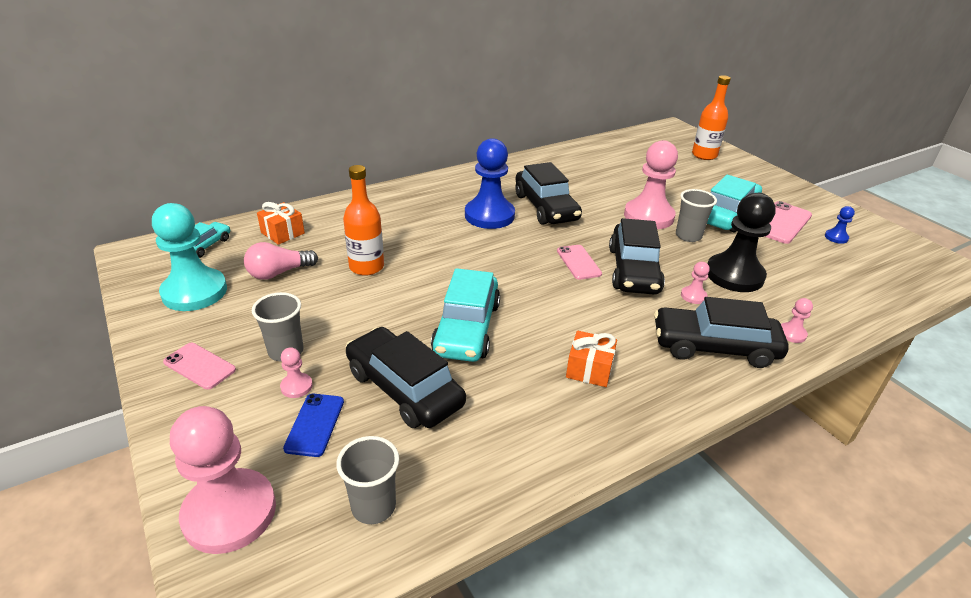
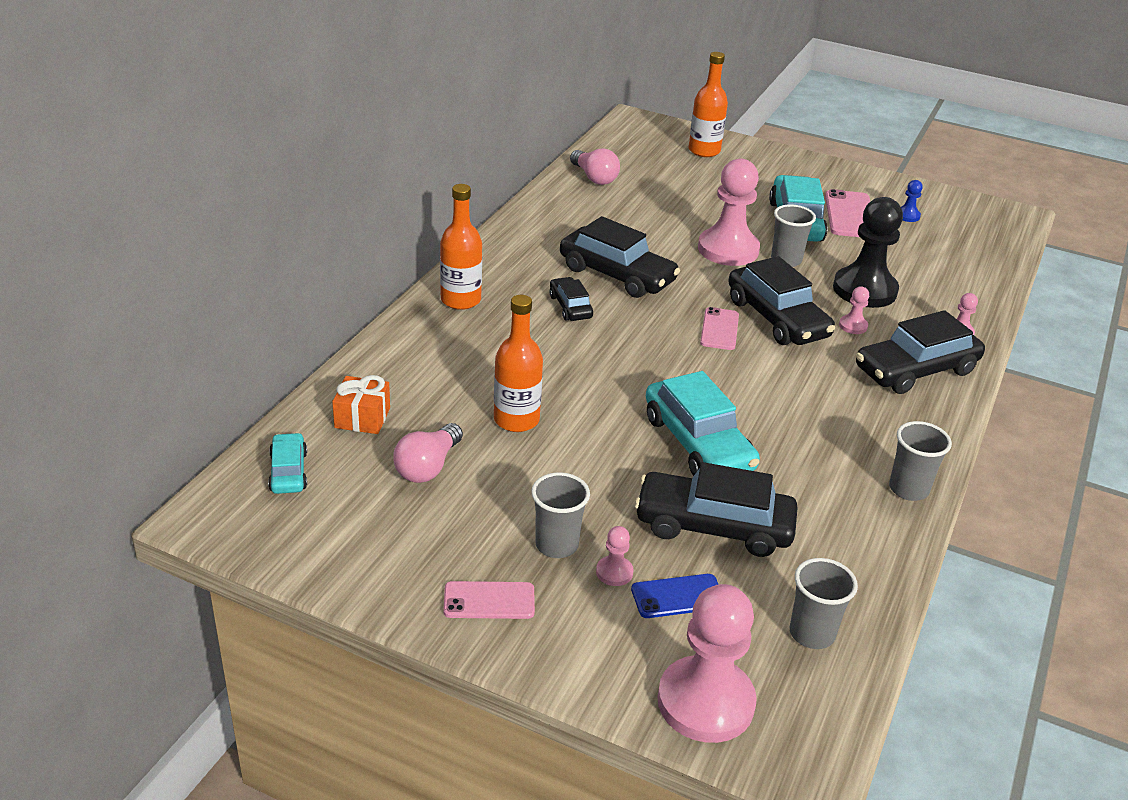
camera: 35 degrees left, 0 degrees up
(194, 292) = (361, 530): turquoise pawn -> none
(315, 424) = (678, 596): blue phone -> blue phone turned 75 degrees counterclockwise
(425, 191) = (460, 300): none -> orange bottle
(489, 215) = (570, 307): blue pawn -> black car
(578, 262) = (719, 329): pink phone -> pink phone turned 60 degrees clockwise
(589, 369) = (843, 435): orange gift -> none
(598, 434) = (908, 489): none -> grey cup
(602, 151) = (594, 178): none -> pink light bulb

